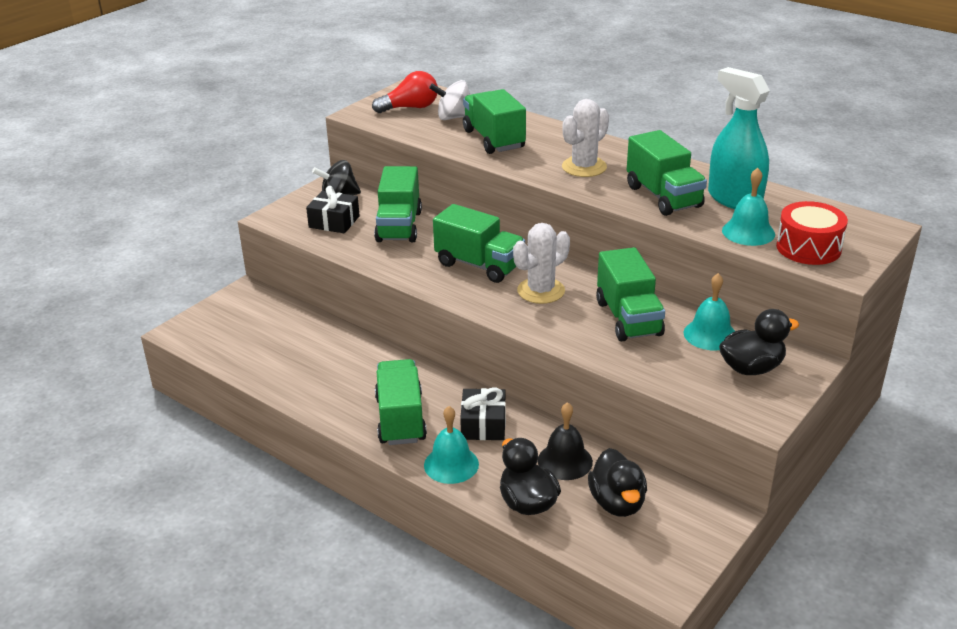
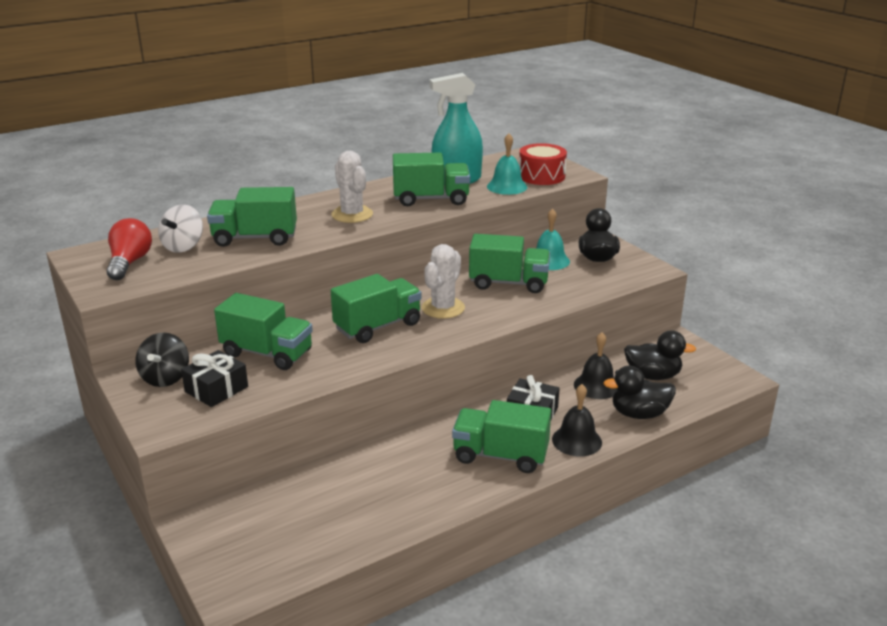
camera: 70 degrees left, 5 degrees down
(451, 464) = (576, 440): turquoise bell -> black bell
(541, 291) = (443, 308): white cactus -> white cactus turned 45 degrees clockwise

